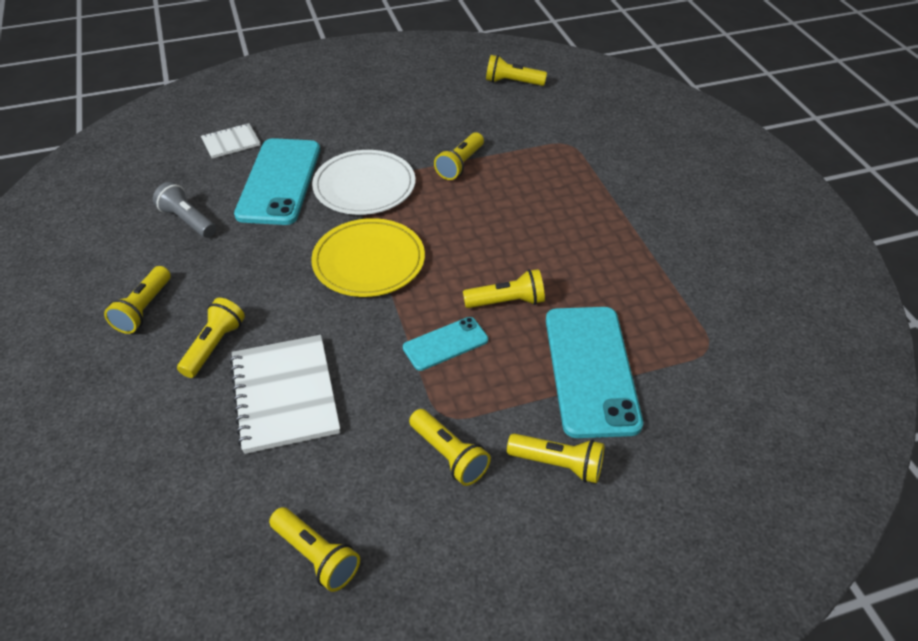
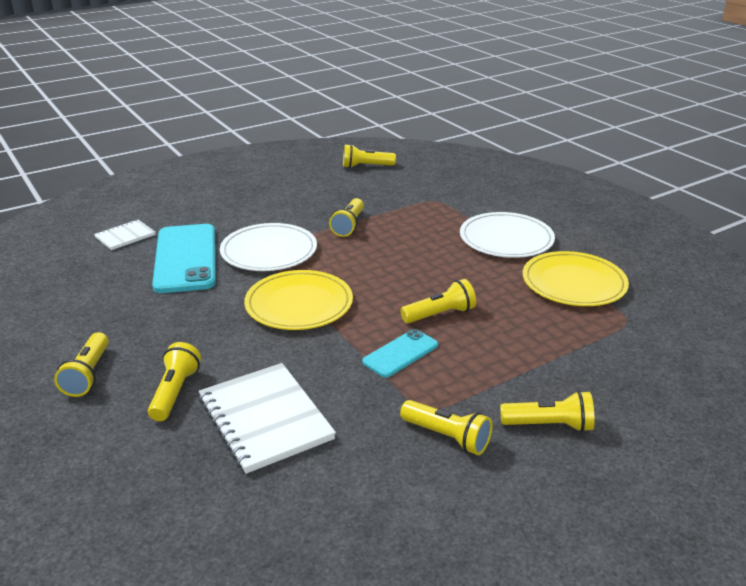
camera: 15 degrees left, 15 degrees down
(187, 221) = (106, 299): grey flashlight -> none
(316, 556) = (359, 545): yellow flashlight -> none
(590, 370) = (539, 351): turquoise phone -> none
(624, 212) = (506, 239): none -> white plate
(672, 287) = (573, 283): none -> yellow plate

